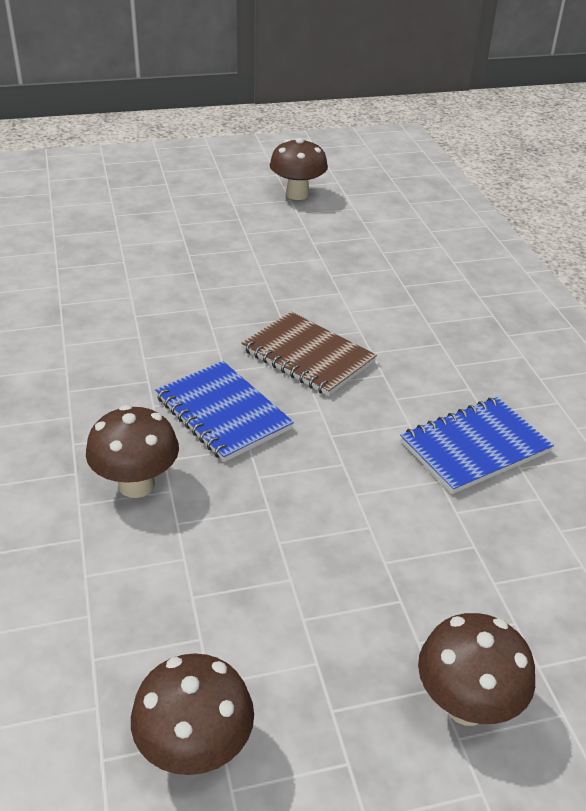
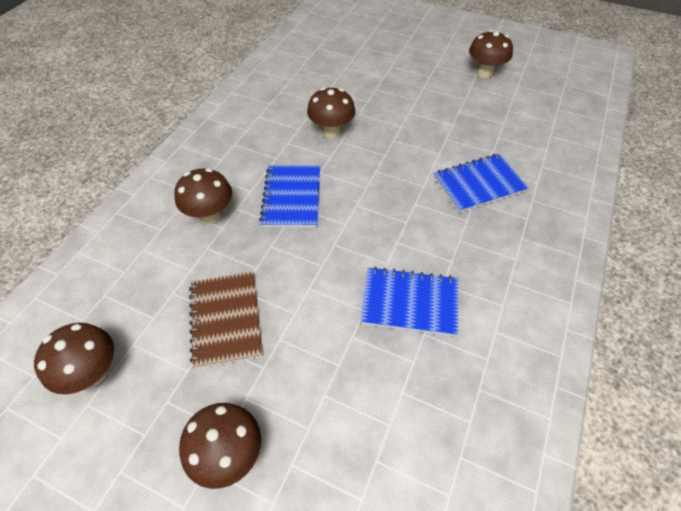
camera: 40 degrees right, 15 degrees up
(187, 321) = (331, 131): none -> brown mushroom
(308, 356) = (374, 186): brown notebook -> brown notebook (226, 319)
(414, 305) = (478, 184): none -> blue notebook

